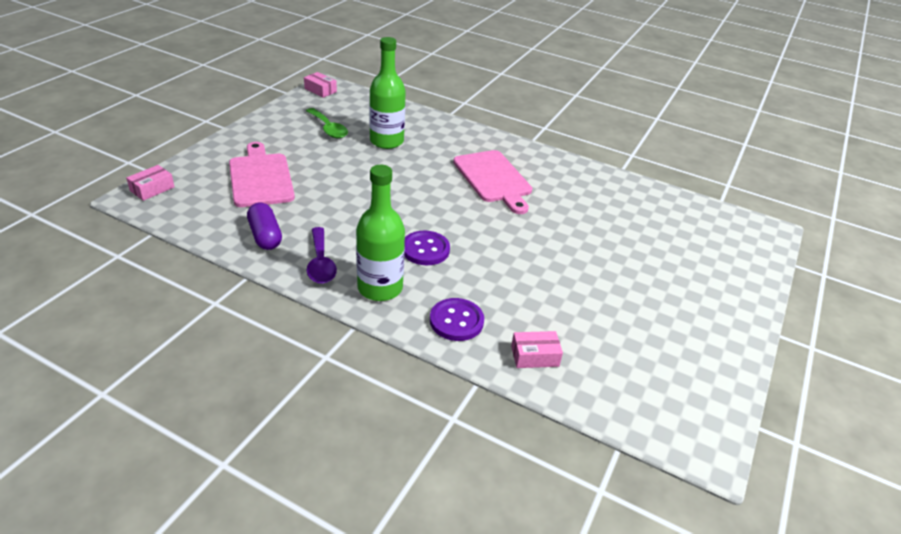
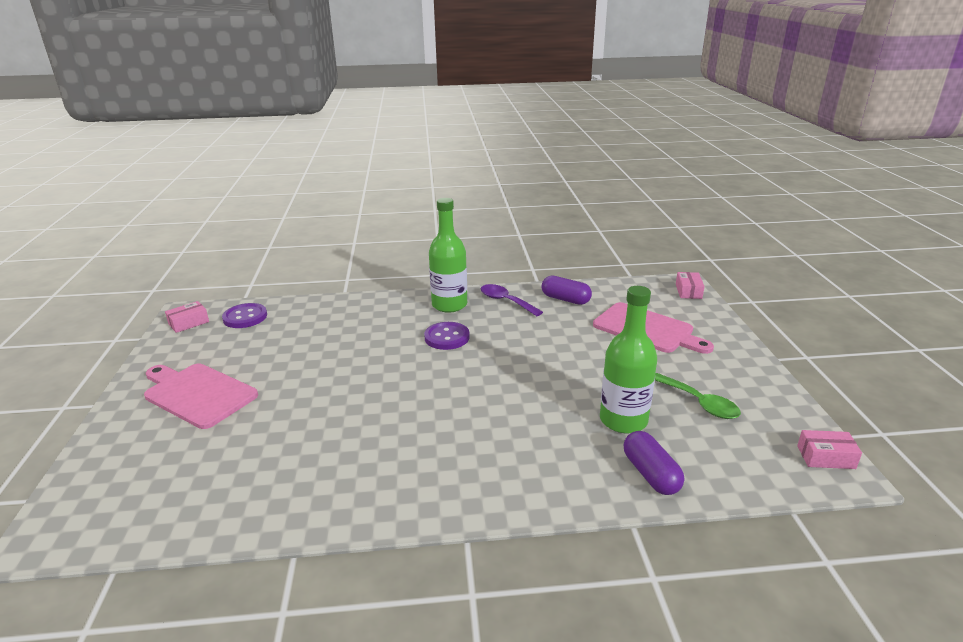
camera: 150 degrees right, 10 degrees down
(328, 129) = (699, 403): green spoon -> green spoon turned 150 degrees counterclockwise
(413, 119) = (651, 474): none -> purple capsule
(456, 321) = (380, 309): purple button -> purple button (245, 317)
(493, 179) = (456, 432): pink cutting board -> pink cutting board (197, 394)
(534, 356) = (313, 312): pink box -> pink box (189, 323)

